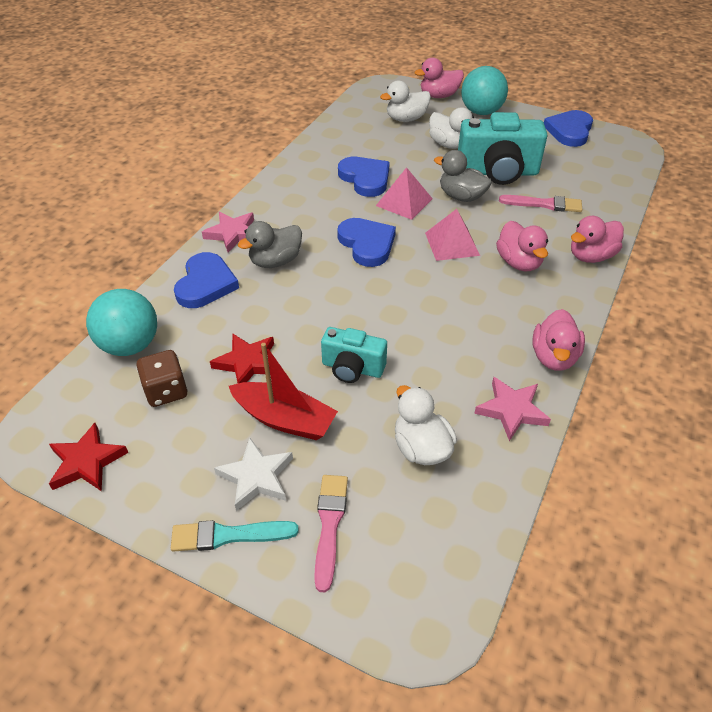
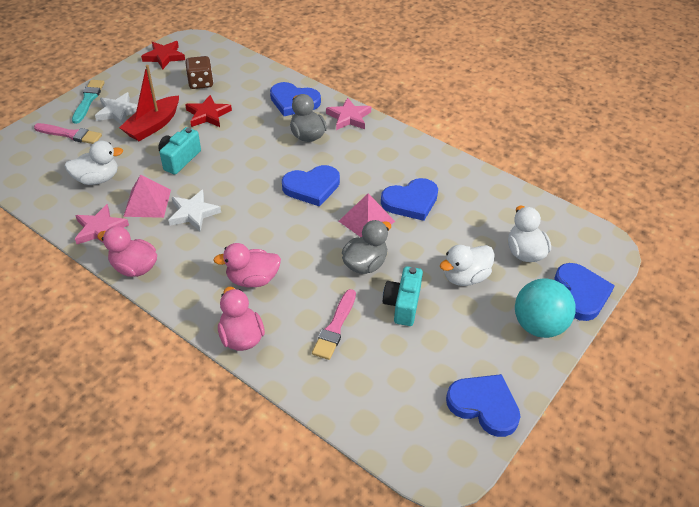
camera: 100 degrees right, 0 degrees up
(130, 345) = (247, 70): turquoise ball -> none
(439, 96) = (581, 294): pink duck -> blue heart
(446, 329) = (193, 213): none -> white star
(452, 244) = (294, 240): pink pyramid -> pink pyramid (147, 203)
(497, 172) = (402, 305): turquoise camera -> turquoise camera, size x0.58

